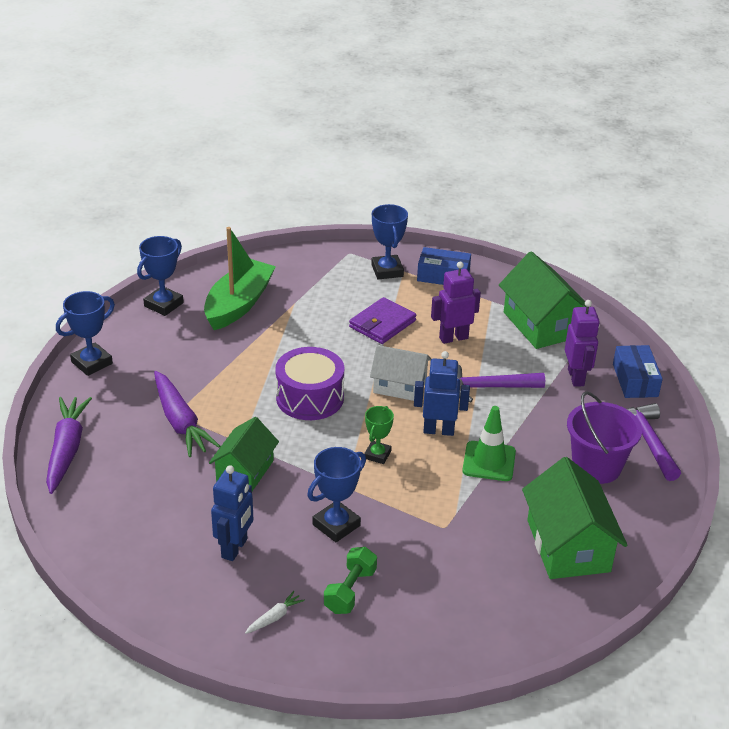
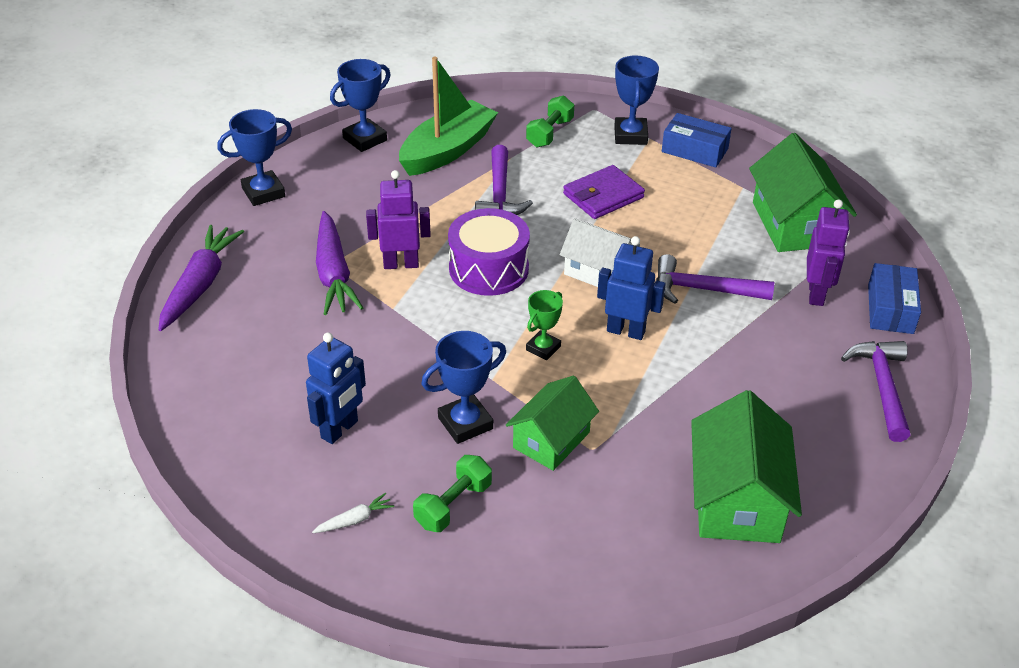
camera: 15 degrees right, 5 degrees up
(245, 471) = (384, 341): green house -> green house (551, 440)
(296, 335) = (499, 194): none -> purple hammer
(320, 278) = (549, 133): none -> green dumbbell
(453, 338) = (681, 224): purple robot -> purple robot (401, 264)
(489, 461) = (674, 378): green traffic cone -> none
(596, 467) = (805, 407): purple bucket -> none

